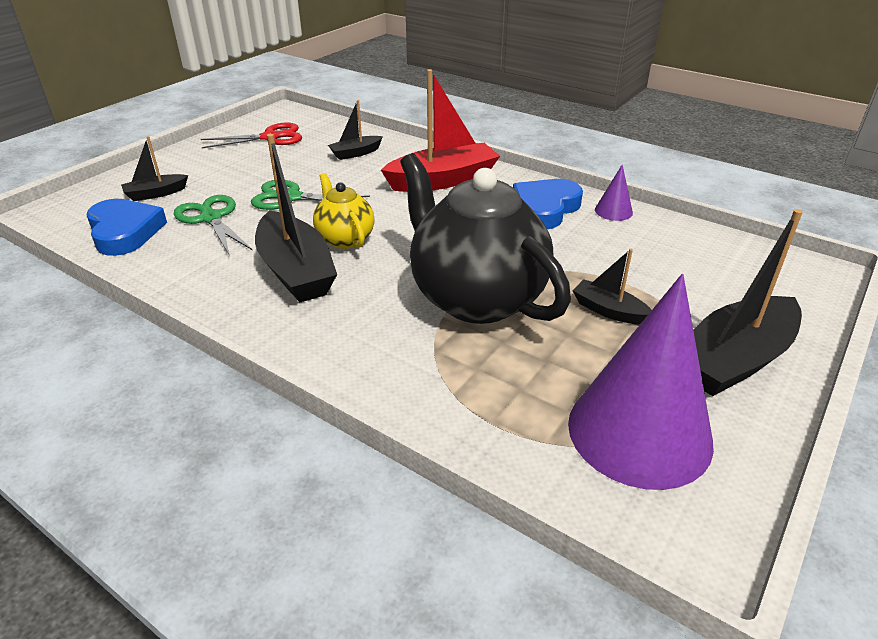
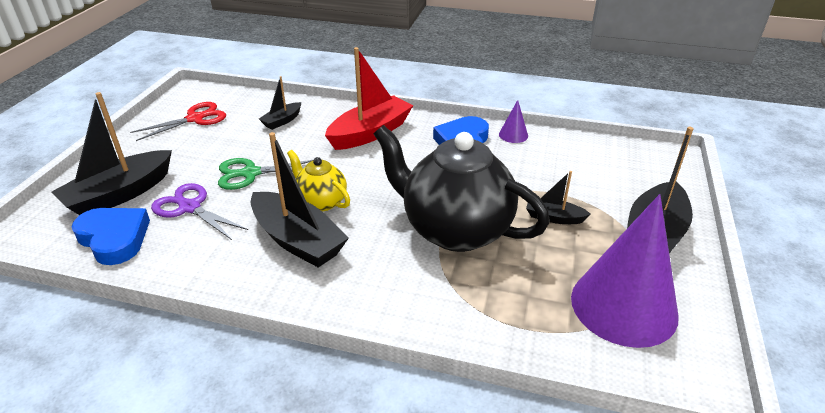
camera: 20 degrees left, 0 degrees up
(156, 194) = (120, 194): black boat -> black boat, size x1.95
(211, 218) = (190, 207): green scissors -> purple scissors

